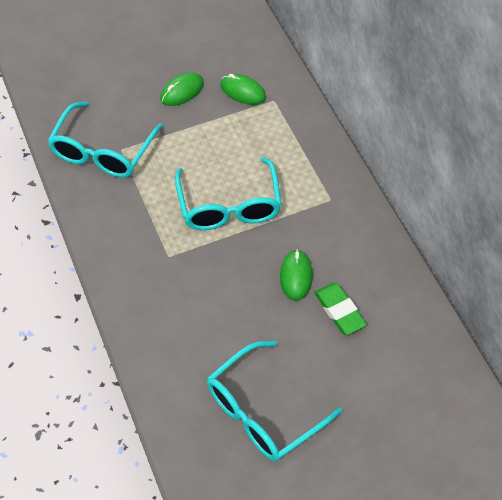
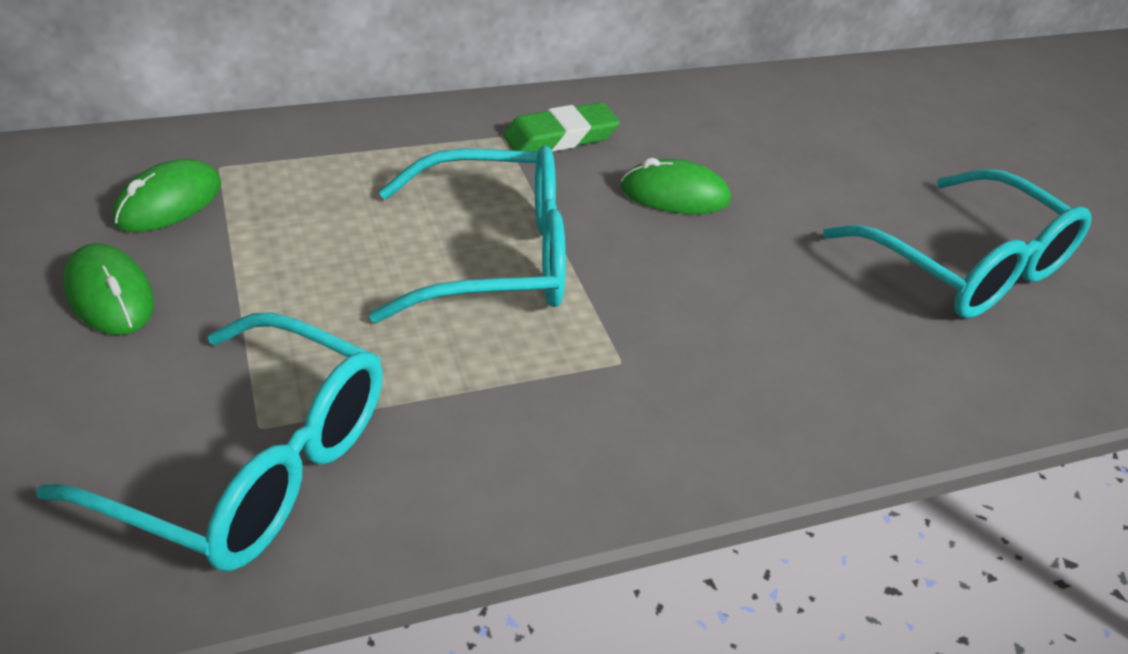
camera: 90 degrees left, 15 degrees down
(339, 311) = (745, 160): green eraser -> green eraser (560, 137)

